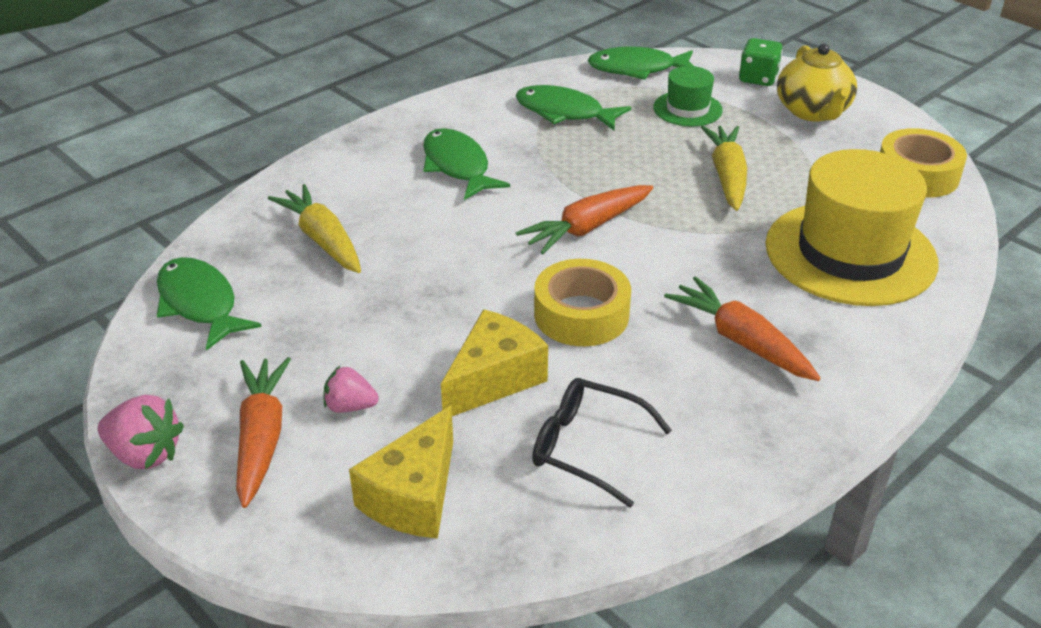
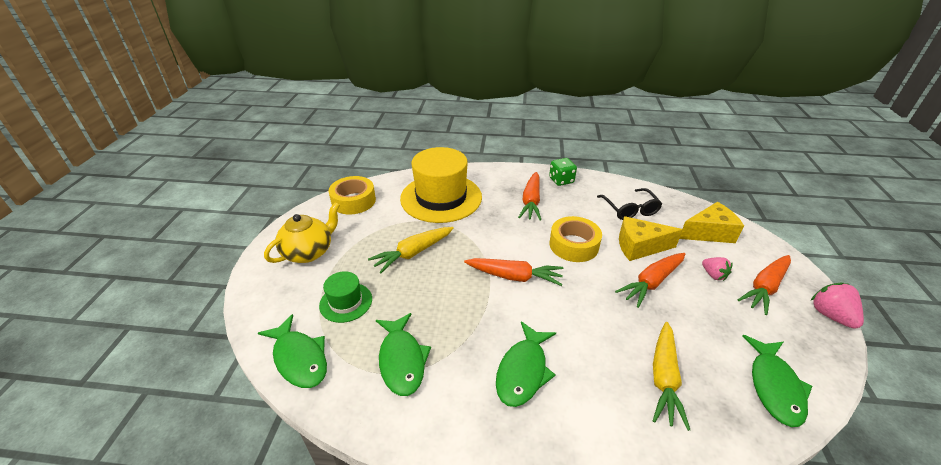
camera: 130 degrees left, 0 degrees up
(424, 333) = (652, 282): none -> orange carrot
(758, 78) = (275, 290): green dice -> green dice (561, 180)

